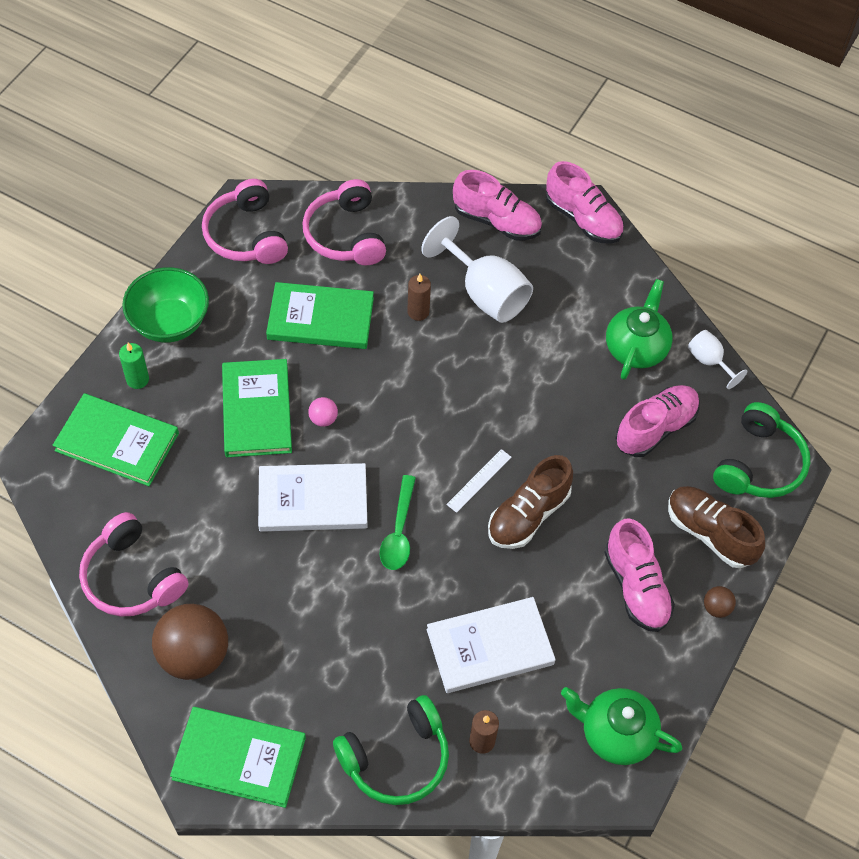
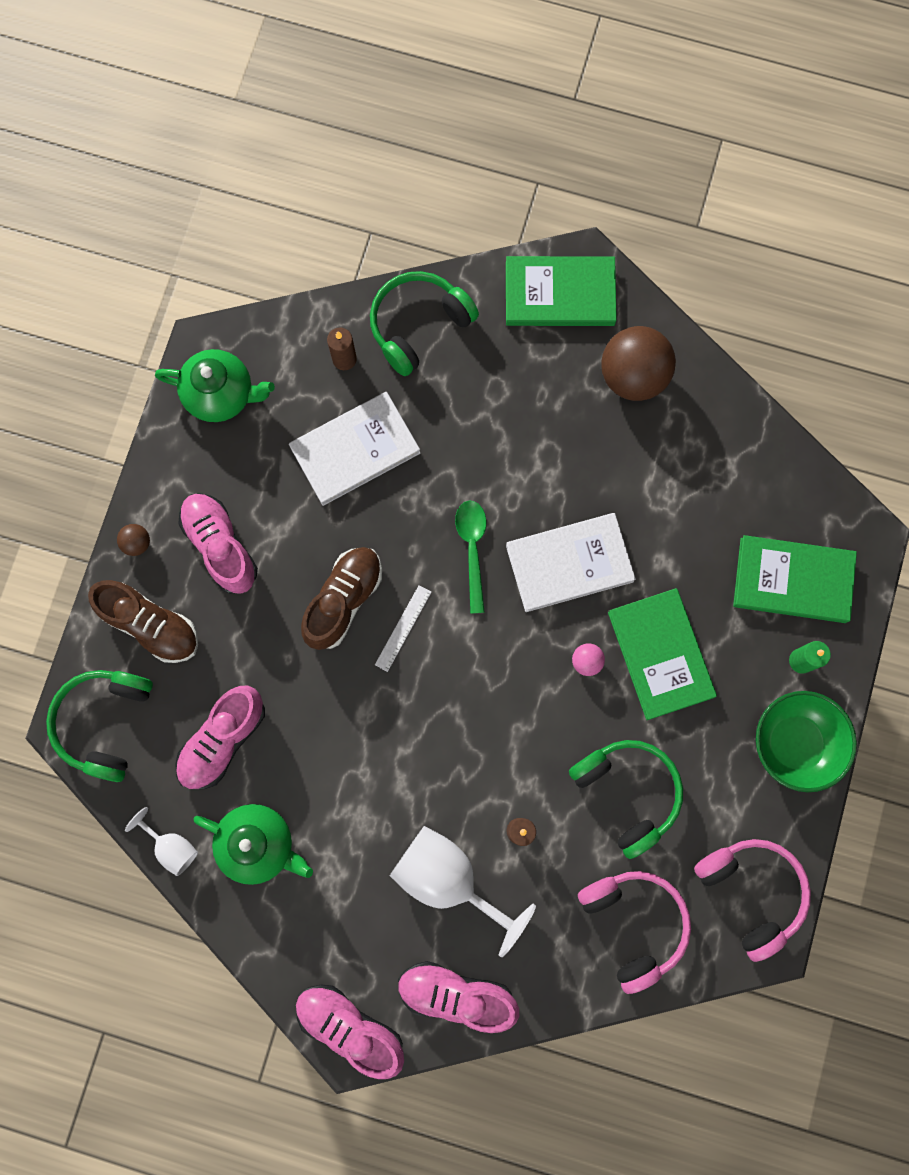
camera: 170 degrees right, 20 degrees up
(131, 578) = (720, 437): pink headphones -> none
(320, 319) = (628, 792): green book -> green headphones
(636, 348) = (258, 844): green teapot -> green teapot turned 75 degrees counterclockwise

